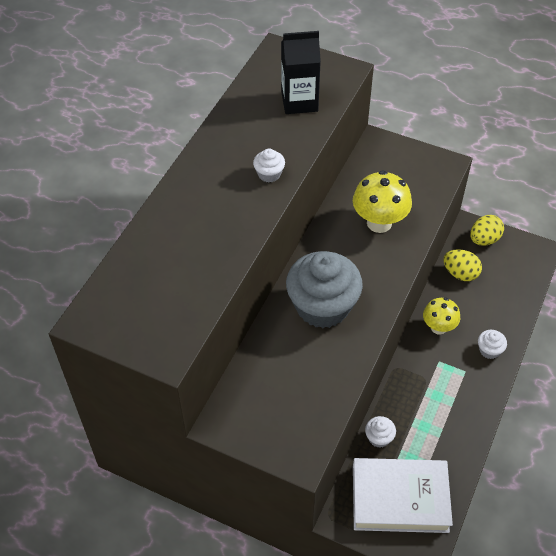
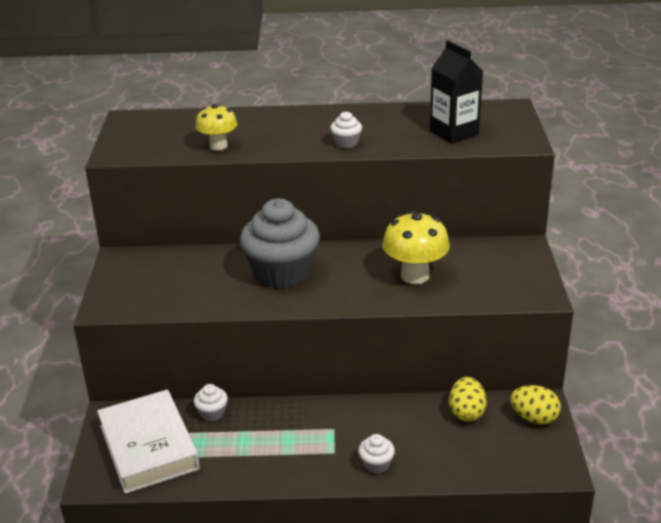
camera: 65 degrees right, 20 degrees down
(438, 327) = (378, 416): yellow mushroom -> yellow mushroom (218, 146)

